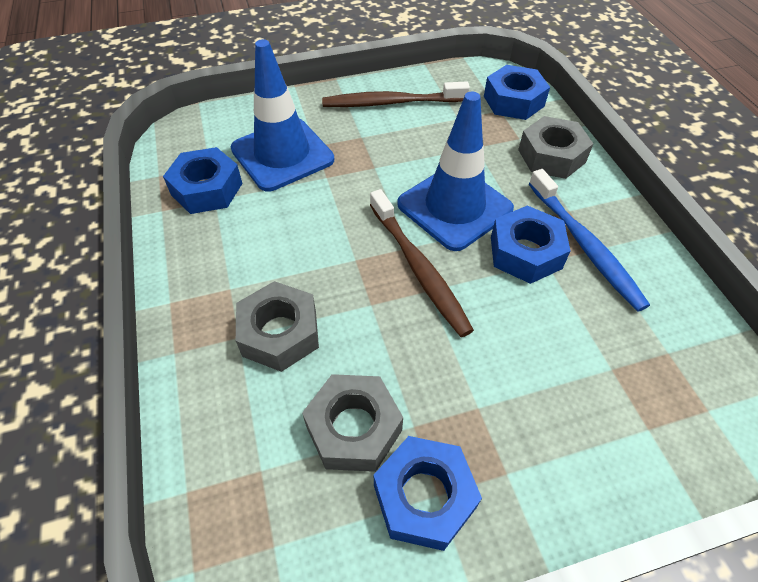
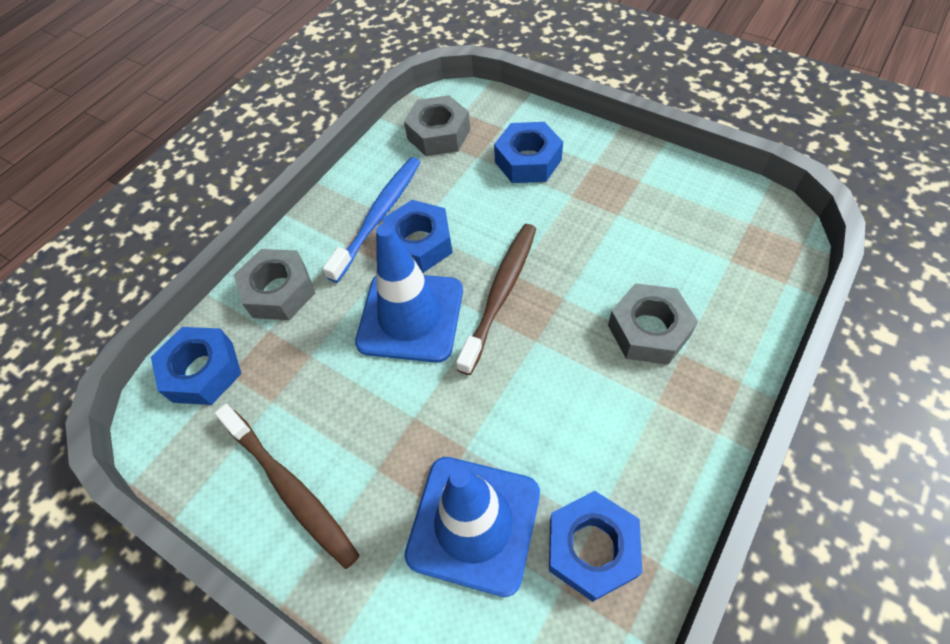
camera: 125 degrees left, 5 degrees up
(354, 428) = (654, 238): grey nut -> grey nut (438, 134)
(424, 497) = (648, 184): blue nut -> blue nut (528, 161)

